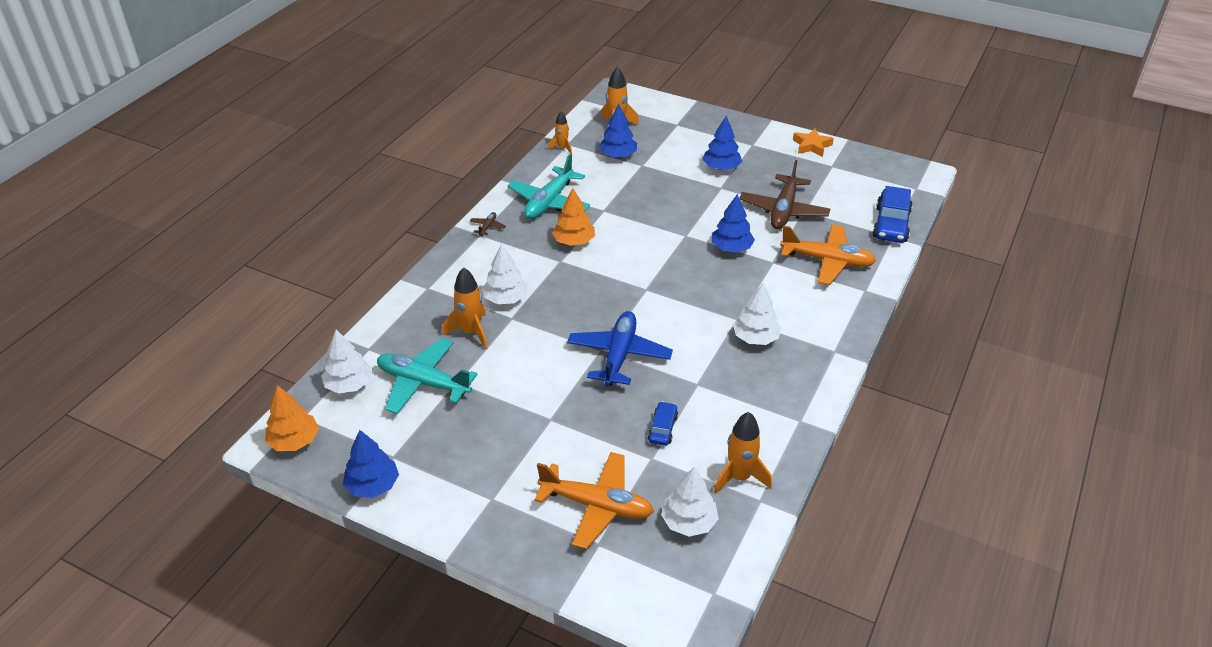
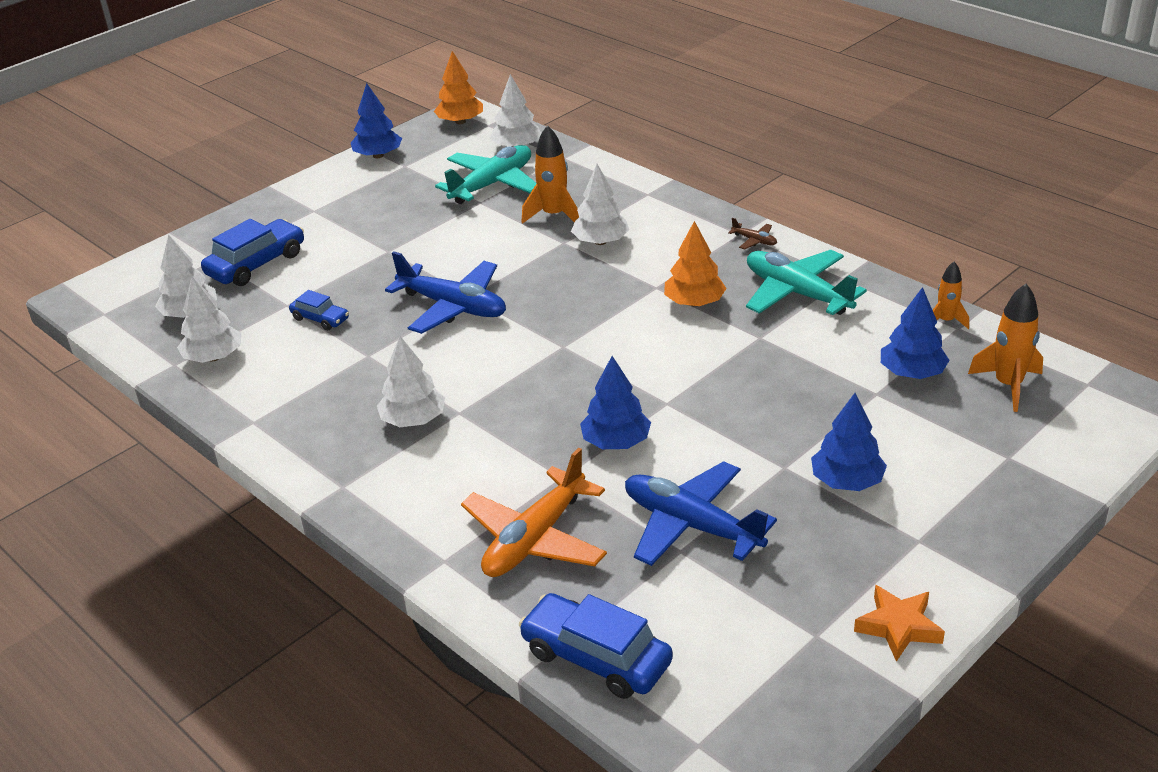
camera: 110 degrees right, 5 degrees down
(597, 506) = (256, 264): orange plane -> blue car
(739, 477) = (213, 357): orange rocket -> white tree
(783, 210) = (691, 525): brown plane -> blue plane

